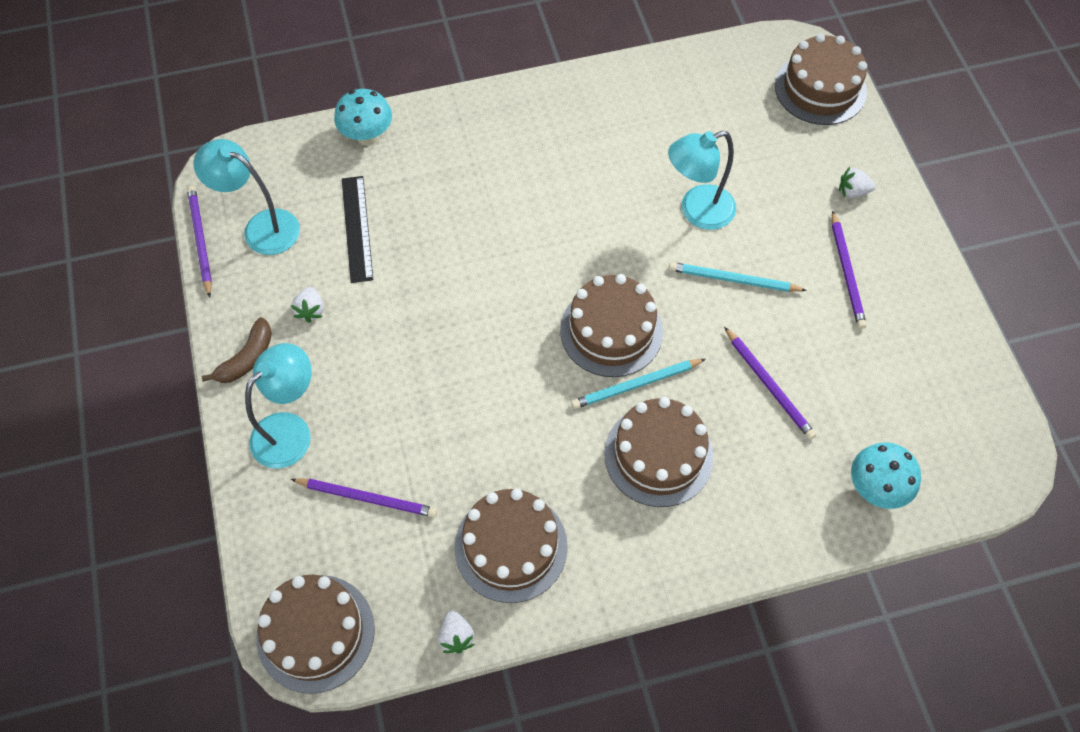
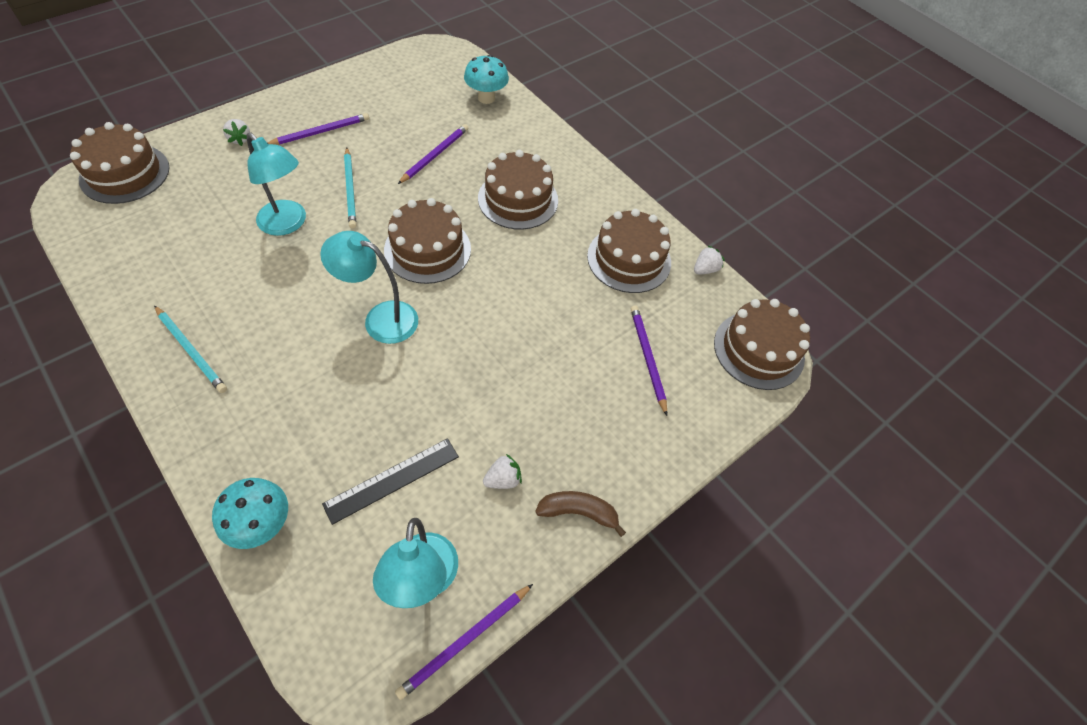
camera: 120 degrees left, 5 degrees down
(290, 430) = (625, 439): turquoise lamp -> turquoise lamp (380, 319)
(636, 385) = (468, 224): turquoise pencil -> turquoise pencil (191, 350)

